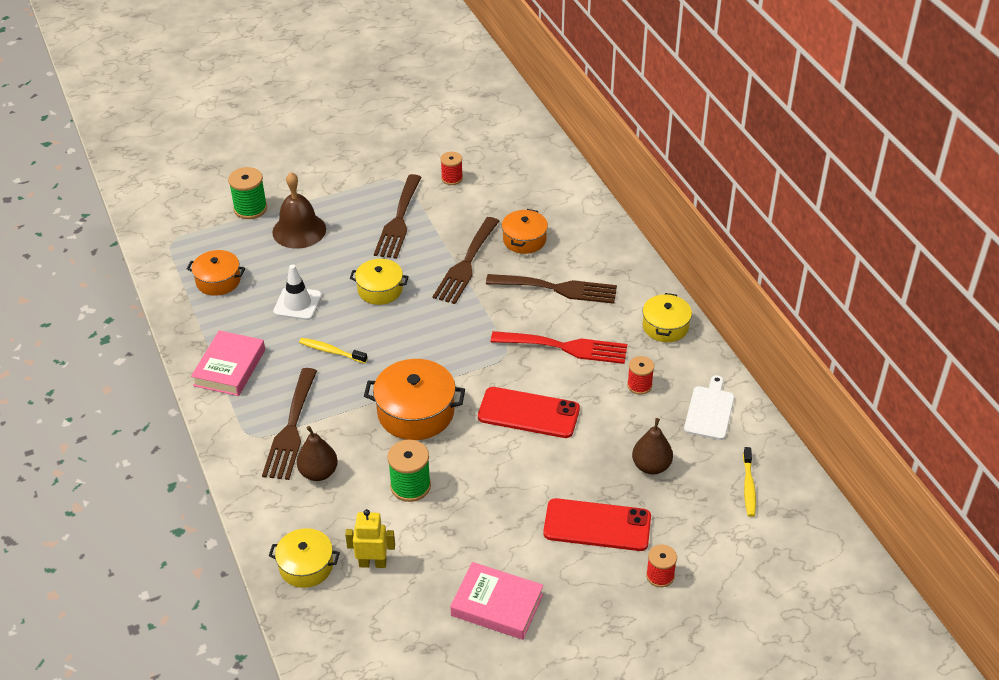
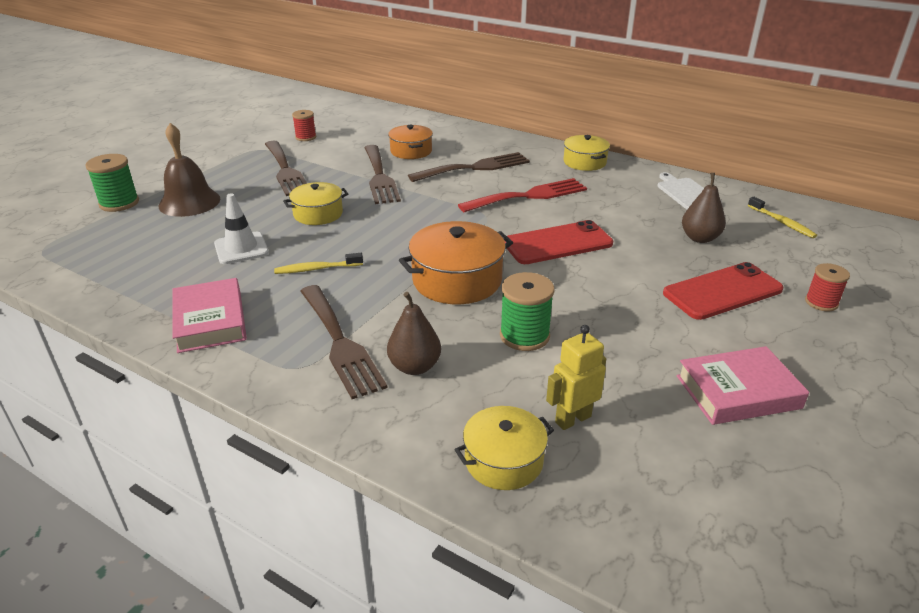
camera: 35 degrees left, 10 degrees down
(218, 281) = (129, 261): orange pot -> none
(639, 385) = (616, 197): red spool -> none

